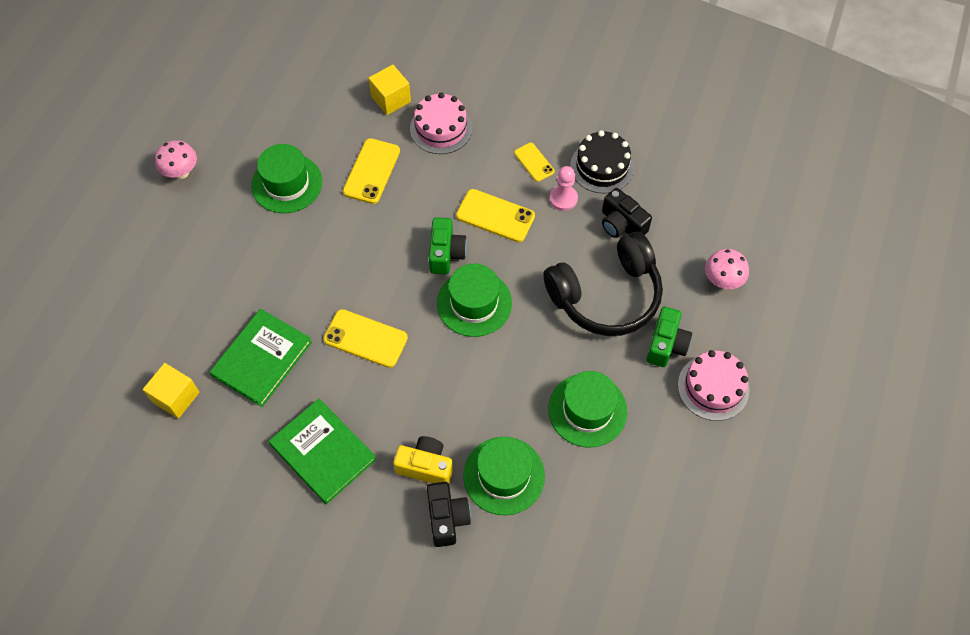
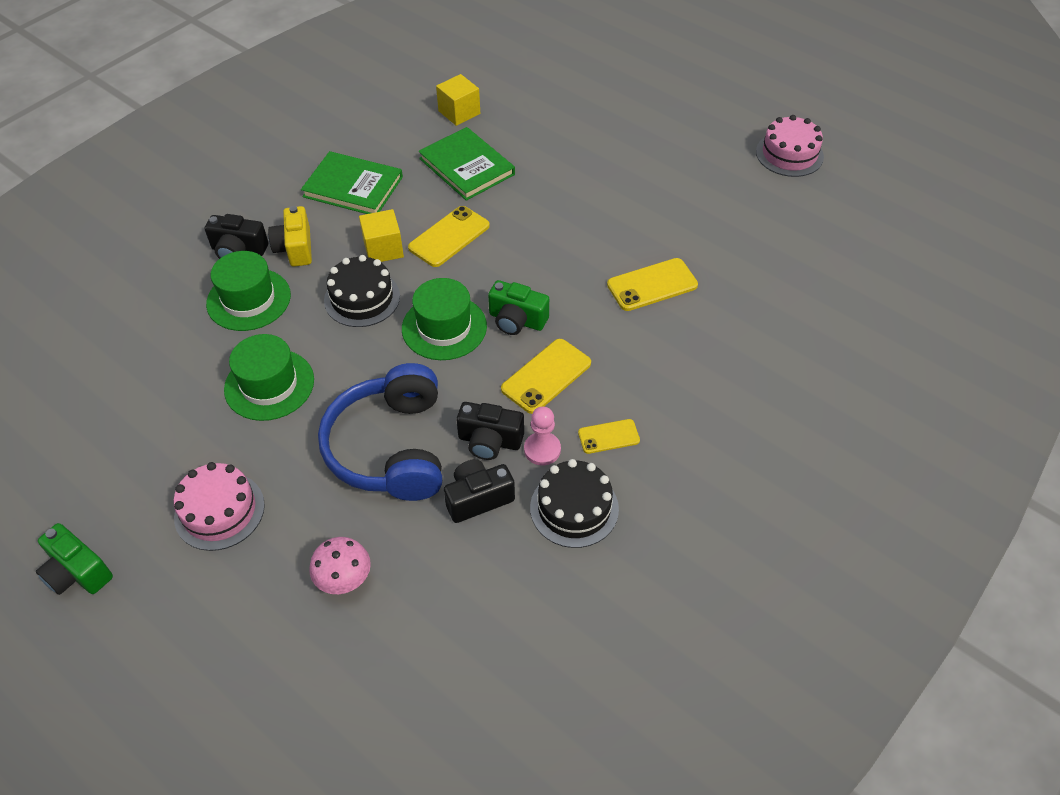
camera: 110 degrees right, 10 degrees down
(181, 172) = (703, 148): pink mushroom -> none
(287, 183) = (661, 217): green hat -> none
(323, 452) = (353, 187): green book -> green book turned 45 degrees clockwise
(371, 171) = (652, 285): yellow phone -> yellow phone turned 60 degrees counterclockwise
(391, 99) = (753, 325): yellow cube -> yellow cube (383, 249)
(425, 466) = (295, 248): yellow camera -> yellow camera turned 135 degrees clockwise
(441, 128) = (693, 360): pink cake -> pink cake (789, 154)
(466, 380) = (362, 298): none -> black cake
(571, 233) = (489, 441): none -> black camera
(606, 296) = (390, 448): black headphones -> blue headphones
(666, 344) = (297, 484): green camera -> green camera (77, 572)

